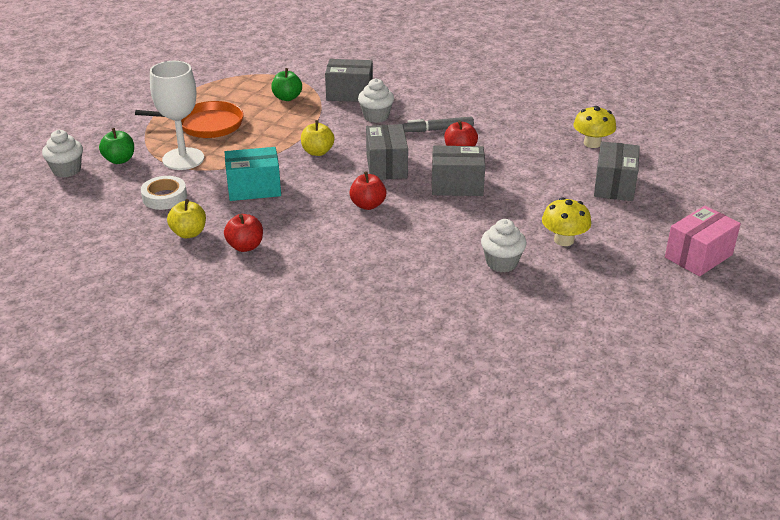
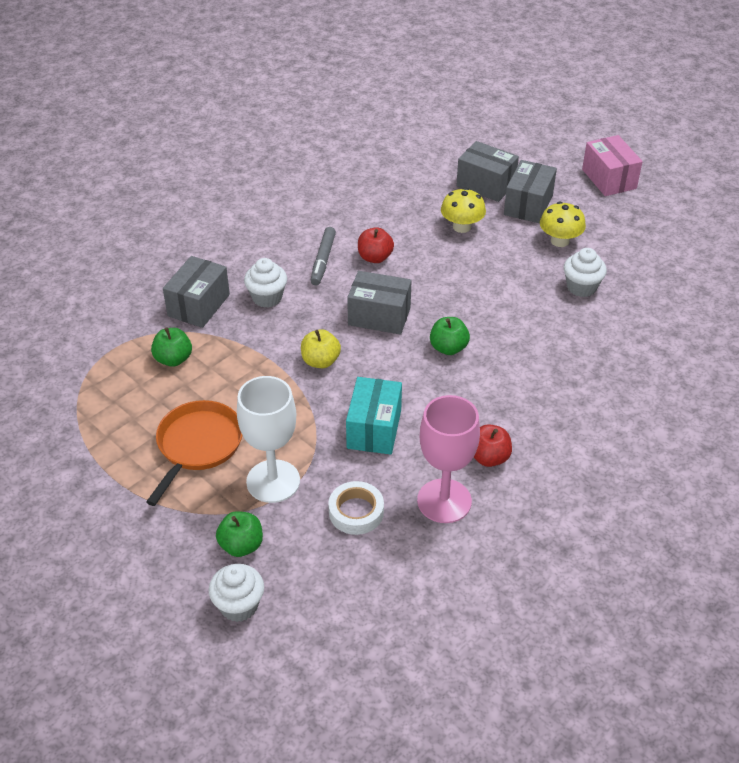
camera: 70 degrees left, 10 degrees up
(189, 233) = (444, 501): yellow apple -> pink goblet
(368, 205) = (448, 348): red apple -> green apple
(457, 185) = (440, 278): grey box -> grey box (528, 205)
(592, 143) = (406, 172): yellow mushroom -> yellow mushroom (462, 227)

